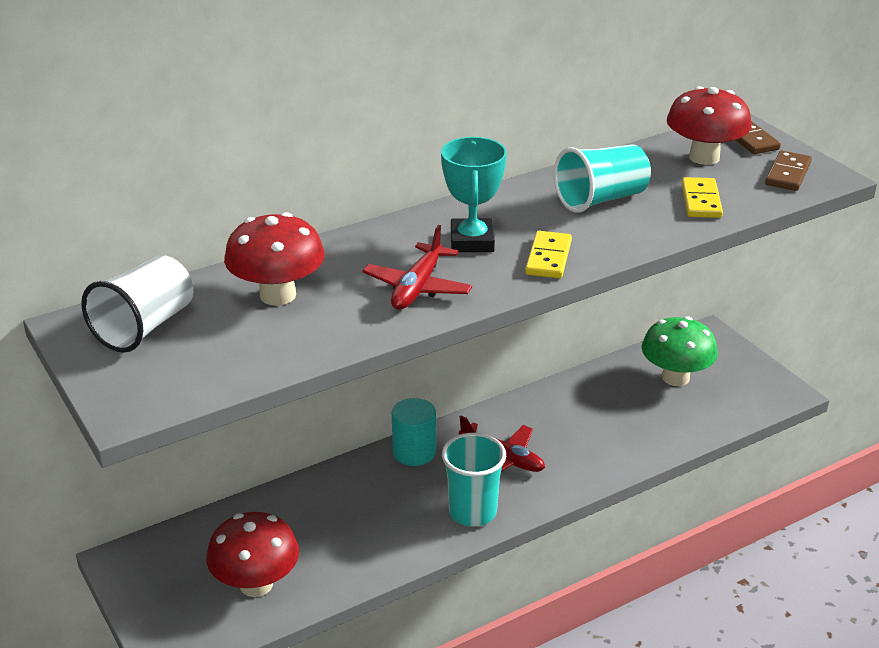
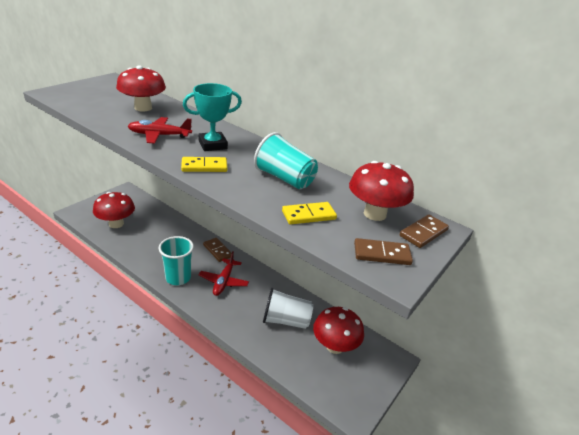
camera: 65 degrees right, 0 degrees up
(145, 327) = (112, 89): white cup -> white cup (286, 320)
(414, 452) = (217, 251): turquoise cylinder -> brown domino
(675, 377) = (335, 346): green mushroom -> red mushroom

